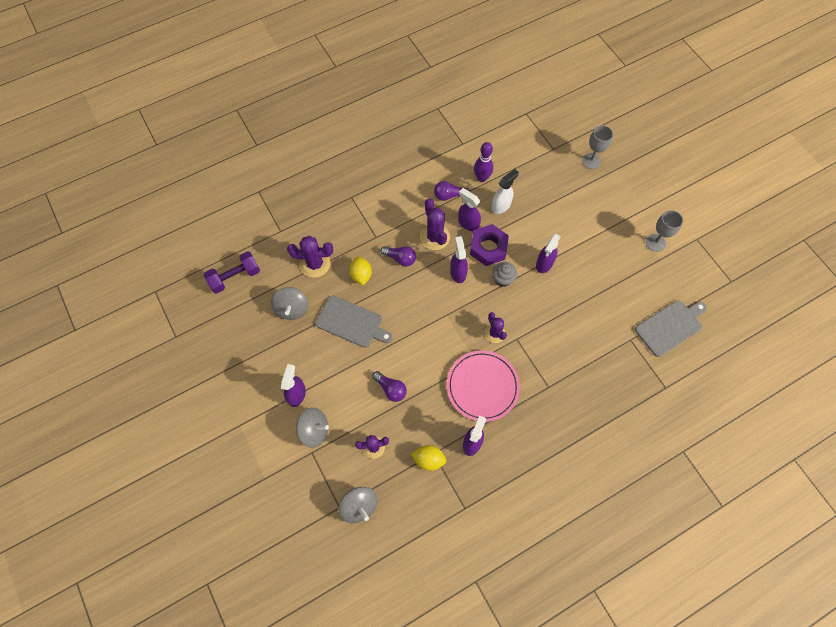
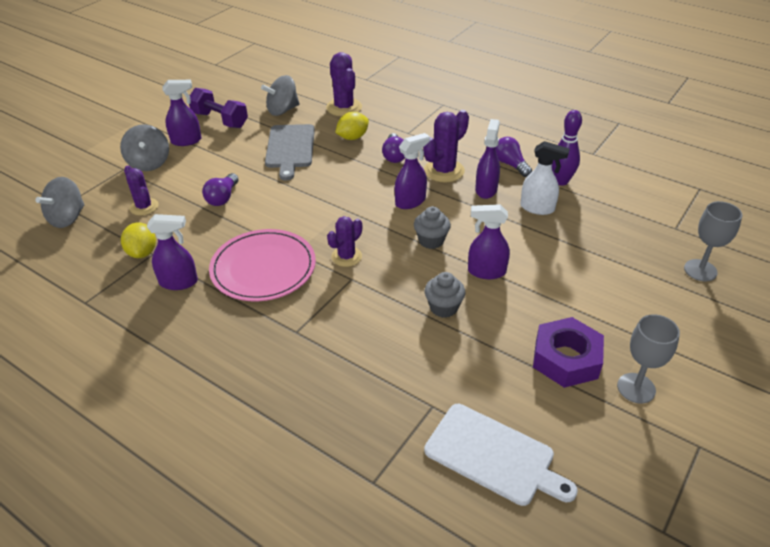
camera: 65 degrees right, 25 degrees down
(235, 277) = (296, 72): purple dumbbell -> purple dumbbell (220, 120)
(488, 248) = (466, 215): purple nut -> purple nut (566, 359)
(563, 300) = (443, 307): none -> grey cupcake
(670, 326) = (494, 455): grey cutting board -> white cutting board

